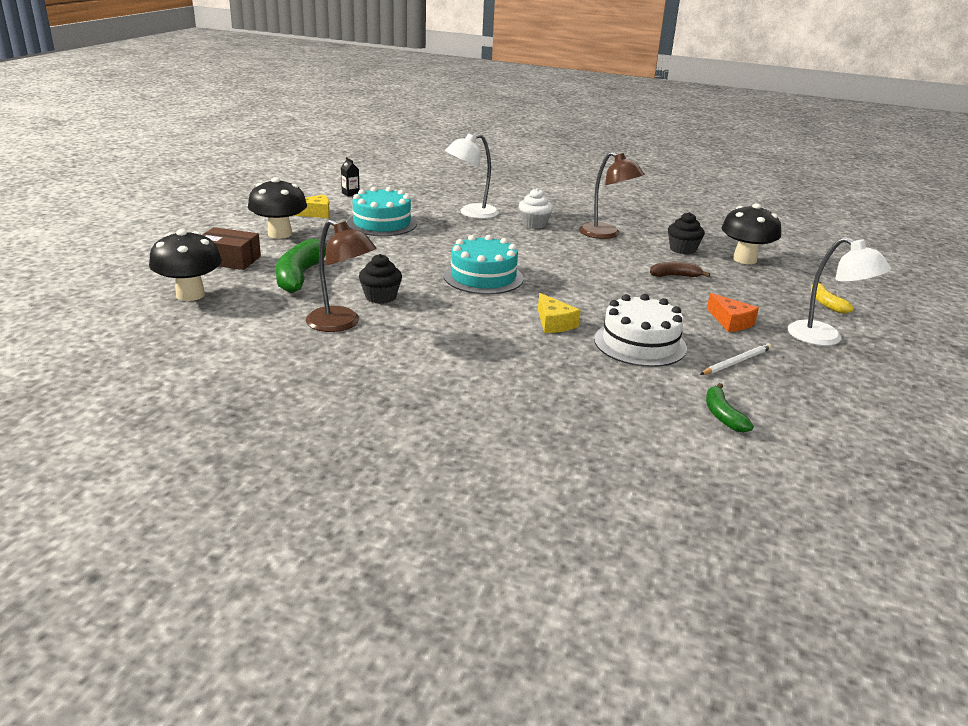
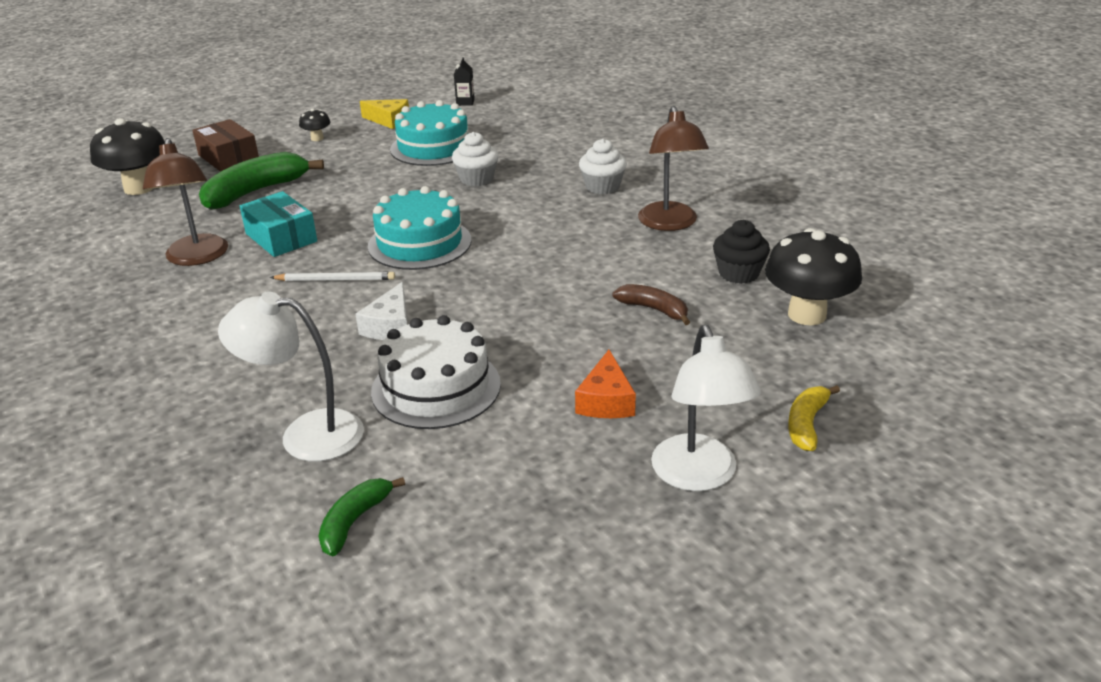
camera: 40 degrees right, 5 degrees up
(279, 234) = (317, 138): black mushroom -> black mushroom, size x0.47
(380, 297) = (281, 237): black cupcake -> turquoise box
(448, 235) = (476, 179): none -> white cupcake
(471, 213) = (552, 155): white lamp -> white lamp (306, 434)
(554, 323) = (390, 326): yellow cheese -> white cheese
(736, 362) = (506, 459): white pencil -> white pencil (336, 280)

